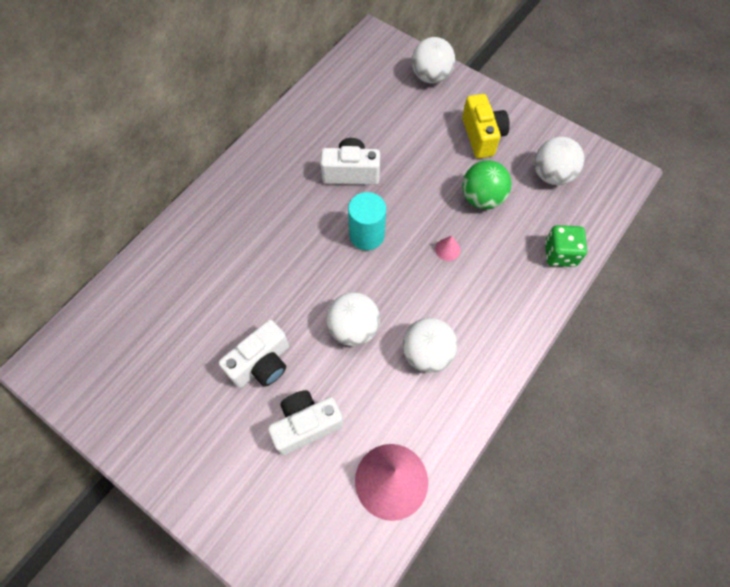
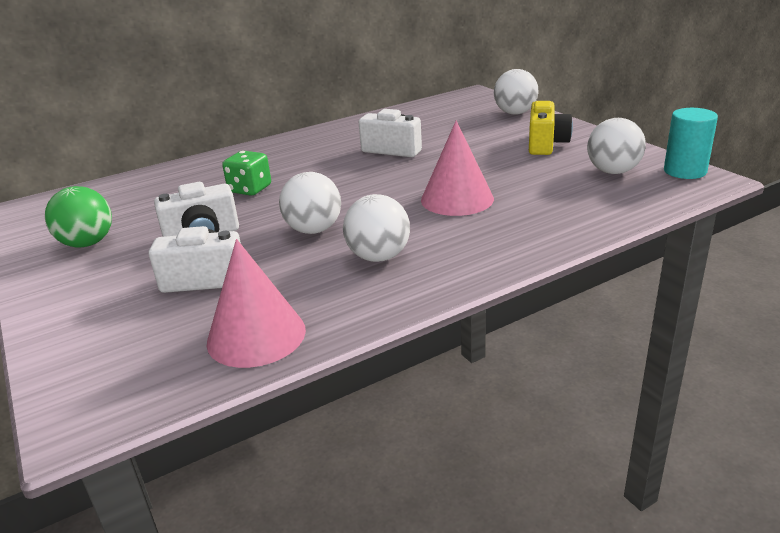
camera: 25 degrees right, 35 degrees down
(367, 235) = (378, 181): turquoise cylinder -> turquoise cylinder (685, 171)
(447, 249) = (457, 199): pink cone -> pink cone, size x2.43
(482, 198) = (520, 176): green ball -> green ball (87, 243)
(560, 254) = (591, 218): green dice -> green dice (250, 189)

